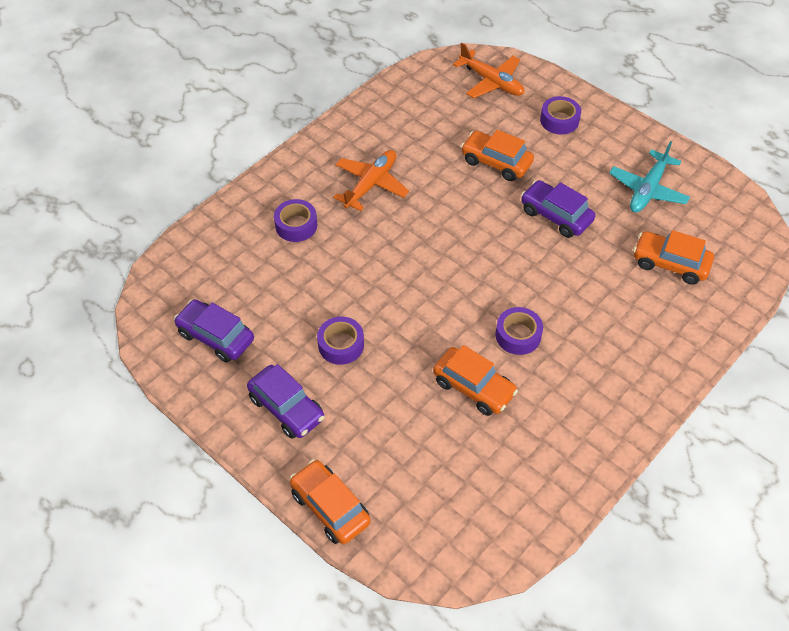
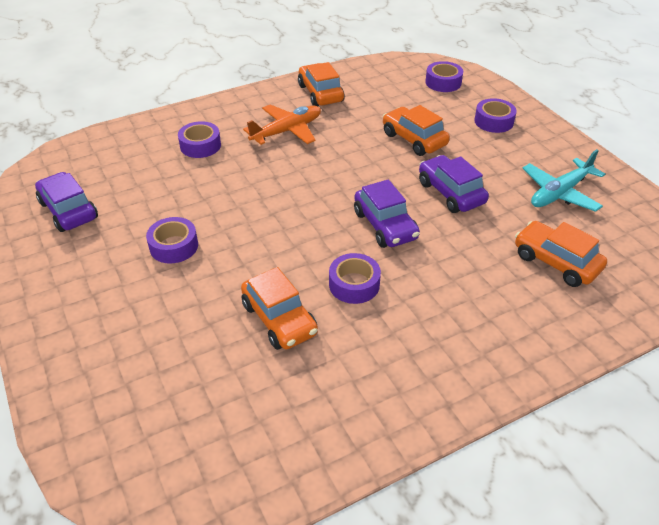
camera: 20 degrees right, 10 degrees down
(287, 408) = (85, 285): purple car -> purple car (385, 225)
(330, 507) = (58, 389): orange car -> orange car (320, 93)
(491, 82) = (443, 82): orange plane -> purple tape

